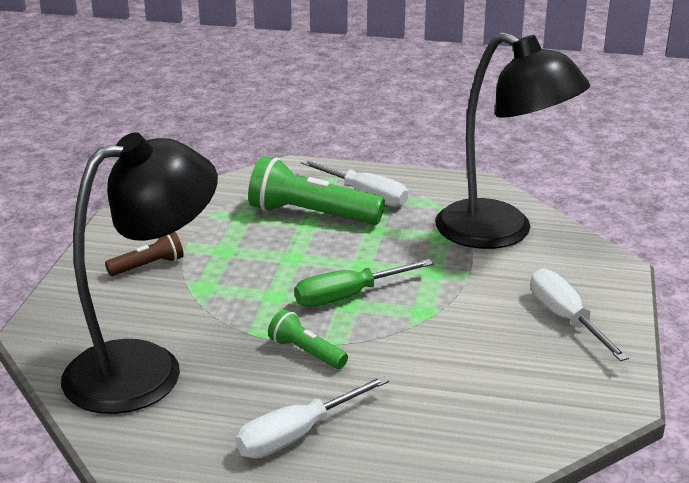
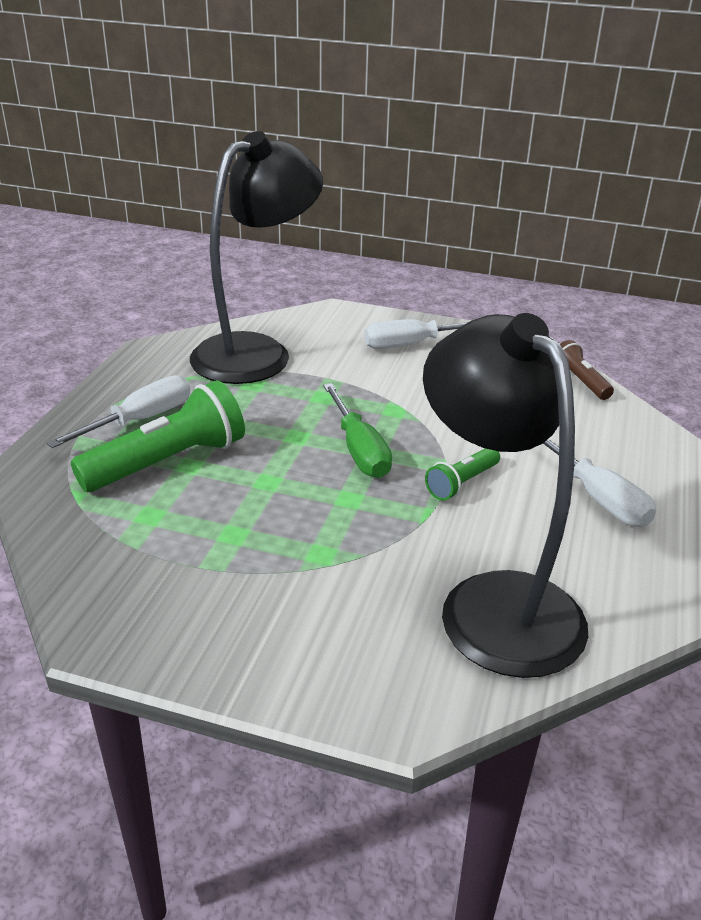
camera: 85 degrees left, 5 degrees up
(148, 266) = (254, 604): brown flashlight -> brown flashlight (580, 381)
(310, 215) = (169, 462): green flashlight -> green flashlight turned 150 degrees counterclockwise

